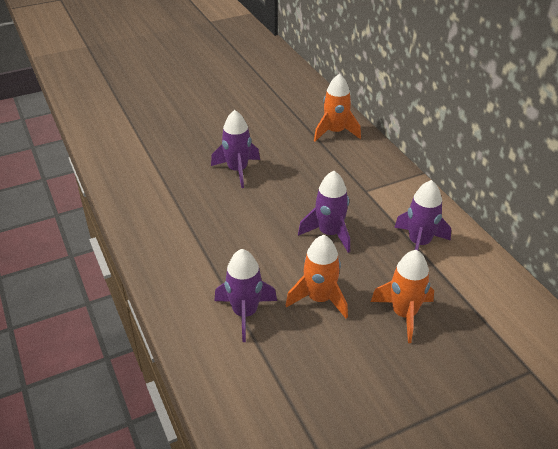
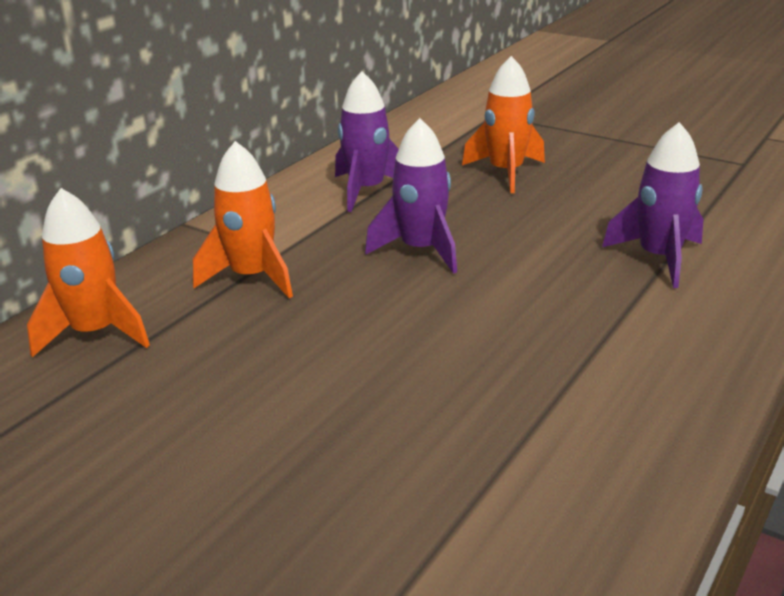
camera: 120 degrees left, 10 degrees down
(237, 170) = (338, 401): purple rocket -> none
(319, 299) = (556, 221): orange rocket -> orange rocket (252, 277)

